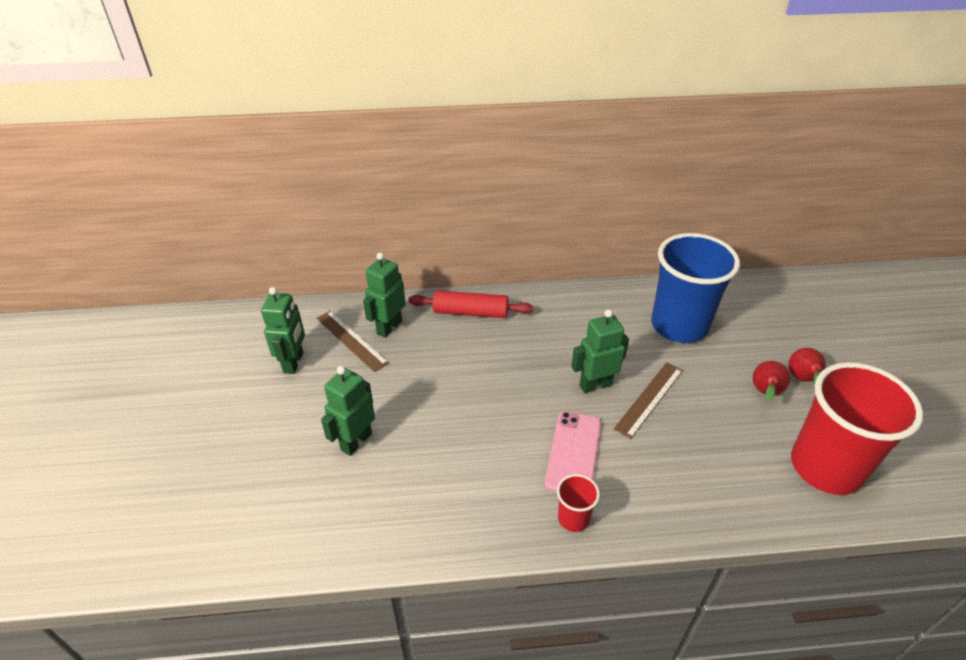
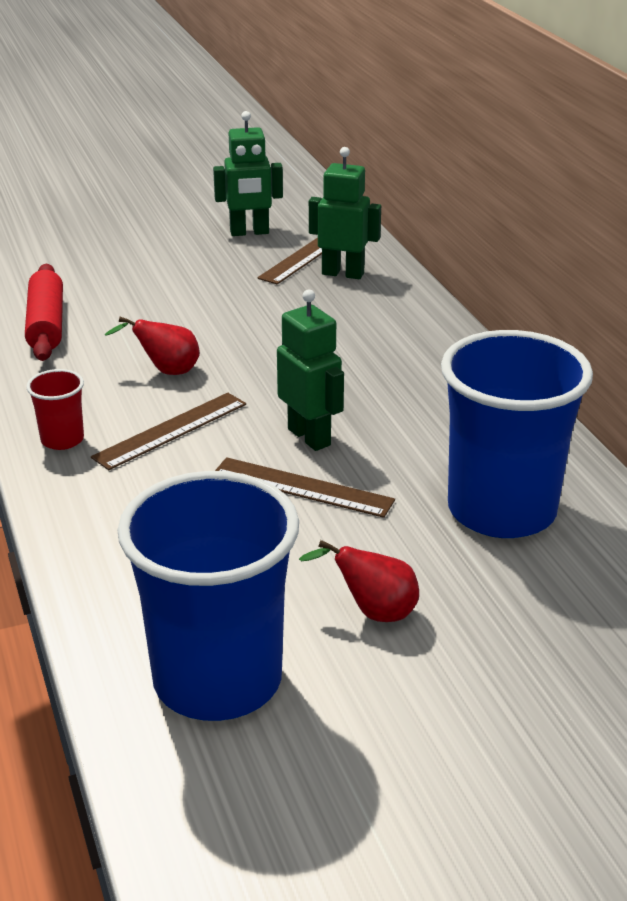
camera: 75 degrees right, 10 degrees down
(356, 441) = (142, 288): green robot -> none
(470, 312) = (409, 322): red rolling pin -> red rolling pin (46, 324)
(573, 453) = (170, 430): pink phone -> brown ruler
(802, 380) = (433, 662): red pear -> red pear (166, 371)
(825, 467) = (217, 680): red cup -> blue cup

